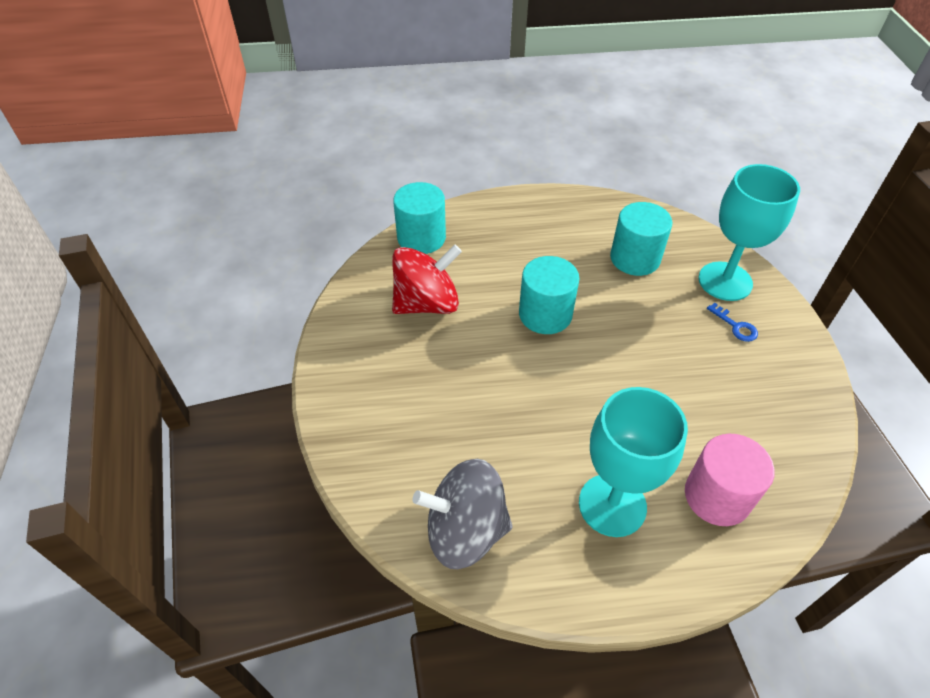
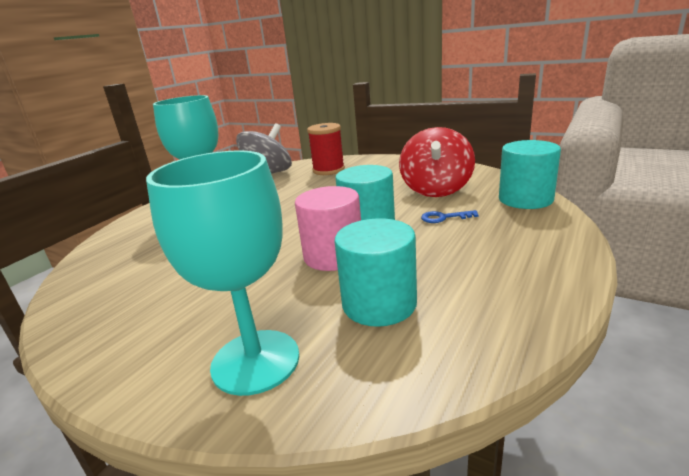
camera: 130 degrees right, 25 degrees down
(408, 450) = (328, 170): none -> red spool
(717, 496) = (145, 238): pink cylinder -> pink cylinder (333, 256)
(735, 326) = (202, 326): blue key -> blue key (444, 218)

